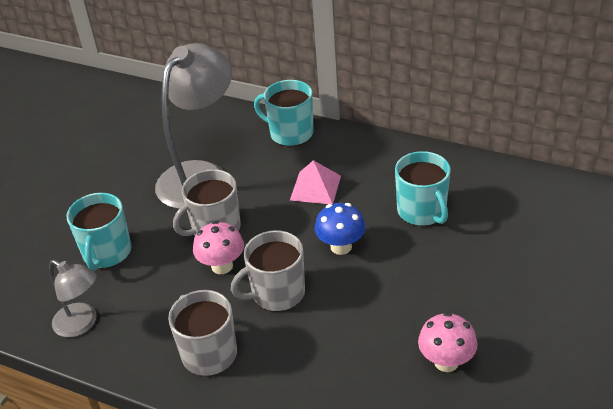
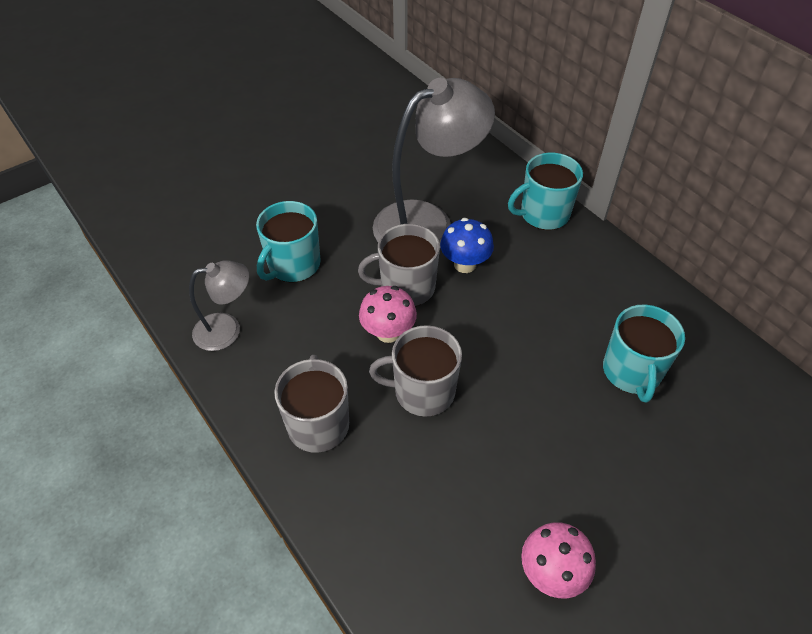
camera: 25 degrees right, 10 degrees up
(82, 324) = (227, 330): grey lamp -> grey lamp turned 75 degrees counterclockwise
(290, 133) = (543, 214): turquoise mug -> turquoise mug turned 75 degrees counterclockwise
(315, 187) = (533, 288): pink pyramid -> none
(341, 247) = (519, 371): blue mushroom -> blue mushroom (465, 264)

